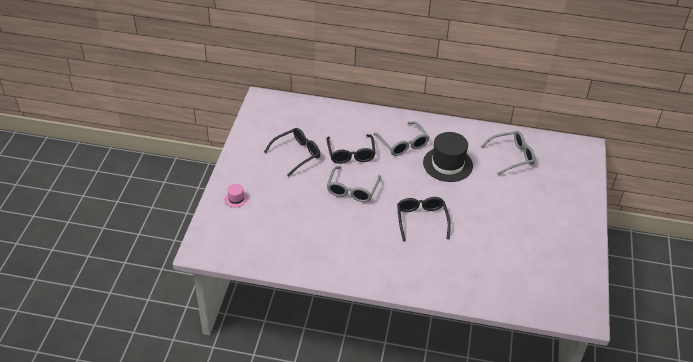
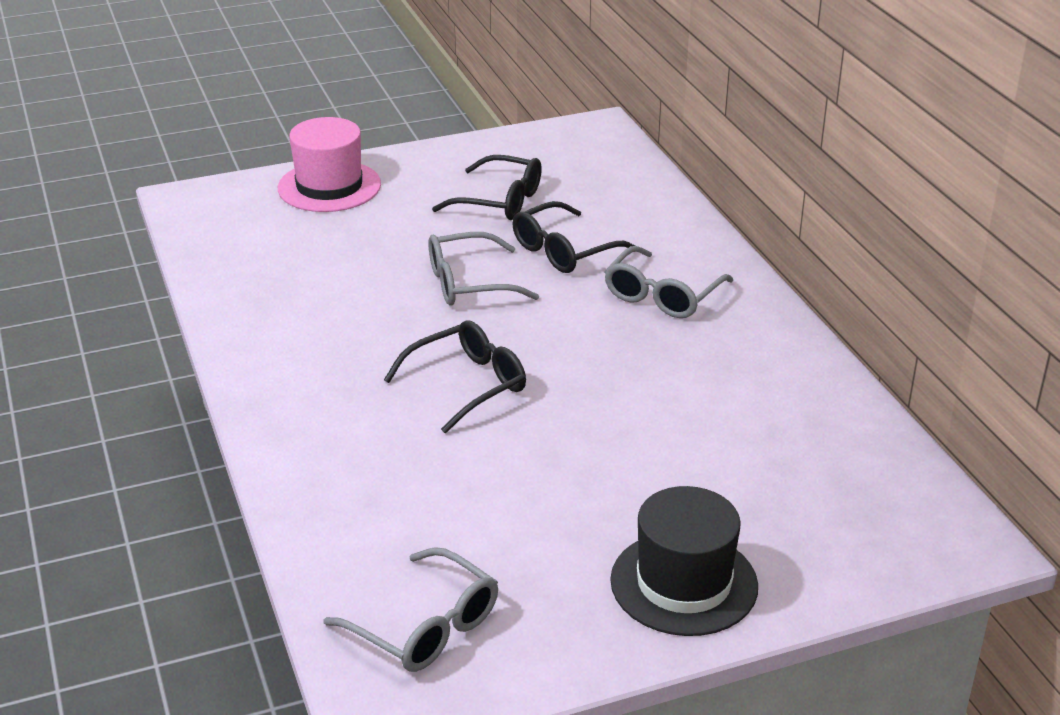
camera: 60 degrees right, 10 degrees down
(236, 198) = (329, 186): pink hat -> pink hat, size x2.23
(447, 164) = (668, 365): black hat -> black hat (684, 583)
(512, 156) = (799, 441): grey glasses -> grey glasses (425, 626)

